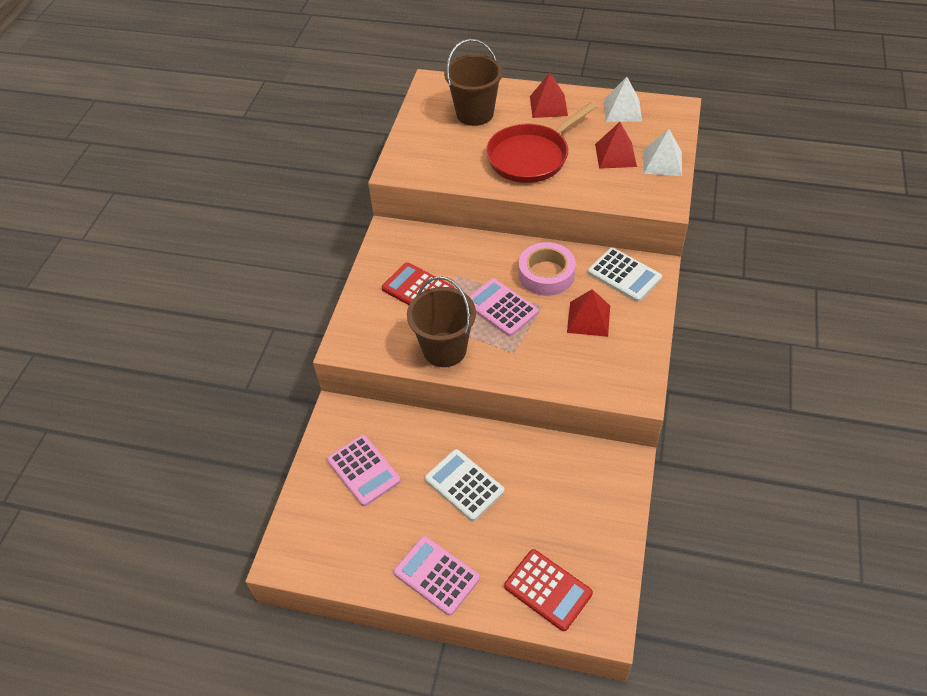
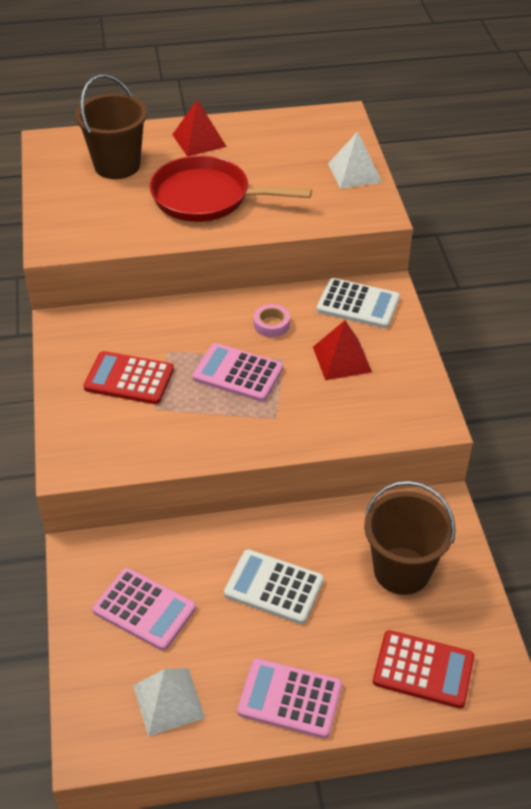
camera: 25 degrees left, 5 degrees down
(444, 349) = (194, 436): brown bucket -> brown bucket (402, 570)
(531, 156) = (207, 197): red pan -> red pan turned 75 degrees clockwise
(546, 274) = (271, 324): pink tape -> pink tape, size x0.54
(615, 155) = (300, 176): red pyramid -> none
(622, 110) = (284, 129): white pyramid -> white pyramid (168, 701)

